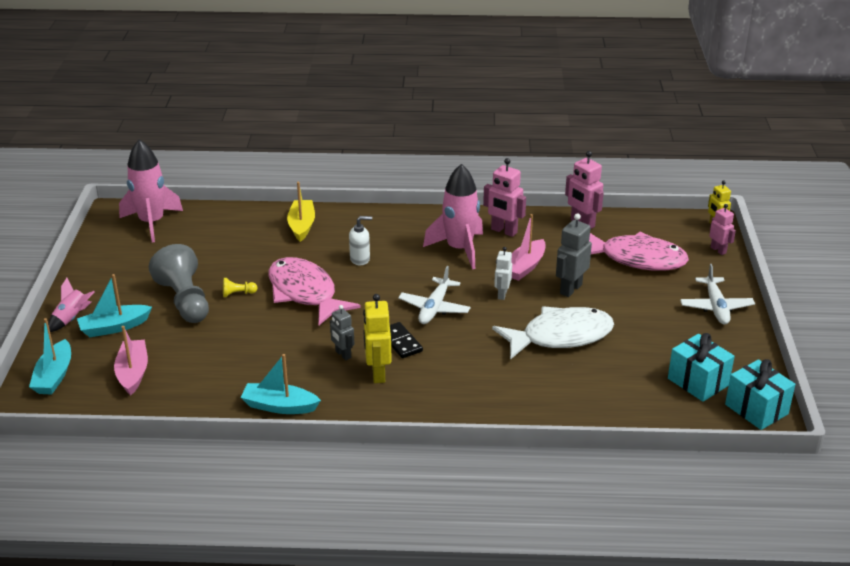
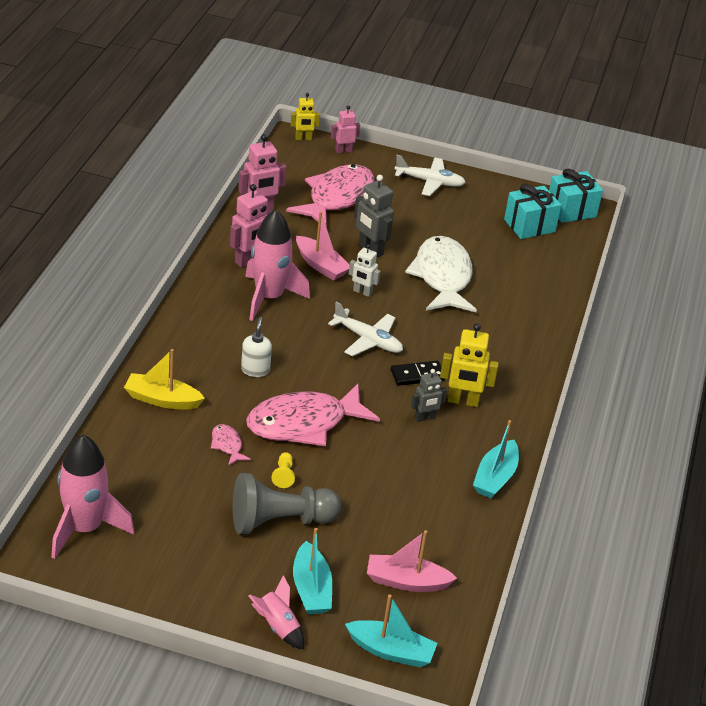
camera: 80 degrees left, 5 degrees up
(262, 262) = (227, 445): none -> pink fish

